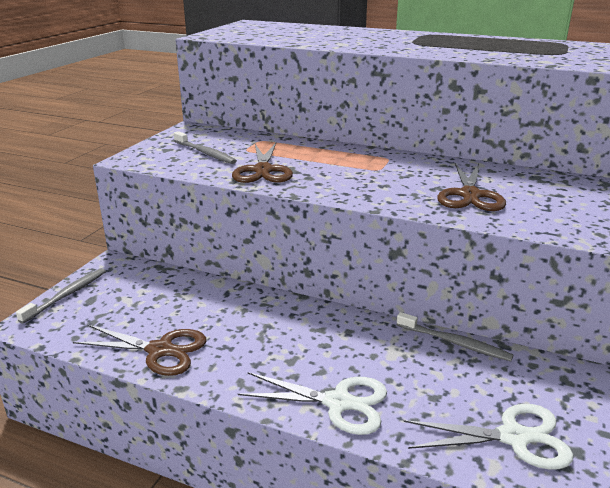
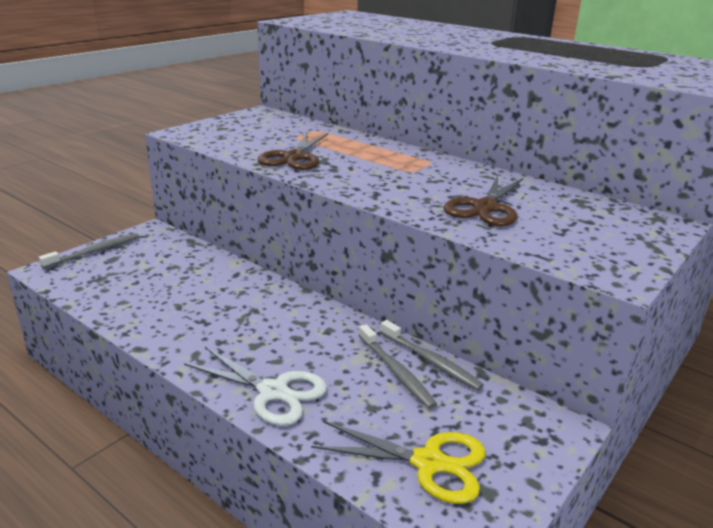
camera: 15 degrees right, 0 degrees up
(160, 350) = (142, 313): brown scissors -> none
(205, 153) = (254, 135): grey toothbrush -> grey toothbrush (396, 372)
(513, 437) = (428, 463): white scissors -> yellow scissors

